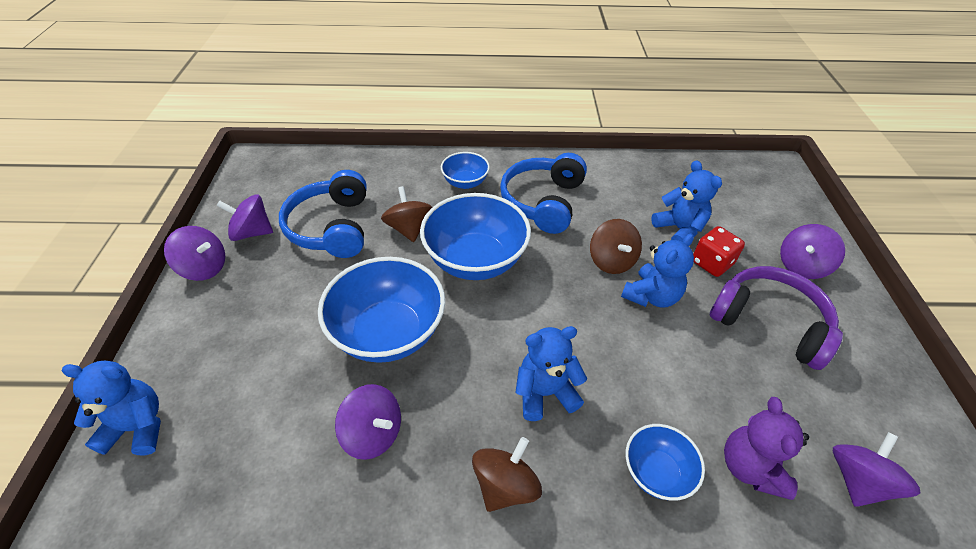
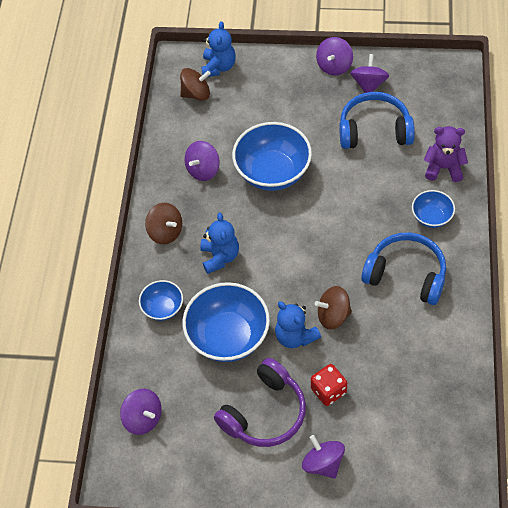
camera: 100 degrees right, 10 degrees up
(409, 229) = (372, 179): brown spinning top -> brown spinning top (196, 94)
(475, 260) = (337, 222): blue bowl -> blue bowl (228, 336)
(679, 229) = (370, 376): blue teddy bear -> none
(750, 467) = (159, 360): purple teddy bear -> purple teddy bear (443, 168)

